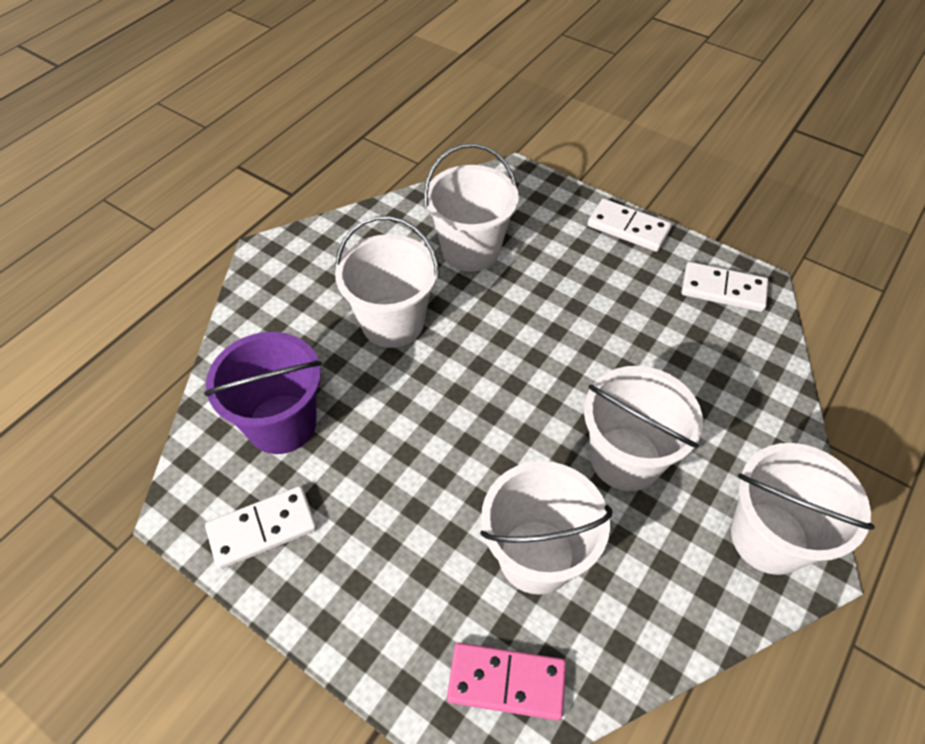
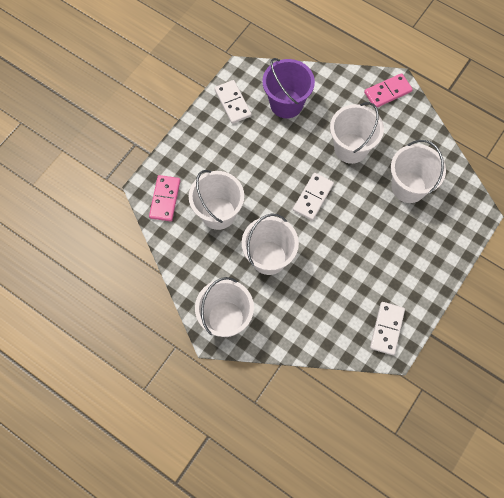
camera: 90 degrees right, 15 degrees up
(283, 266) = (387, 92): none -> pink domino
(628, 228) = (436, 279): white domino -> white domino (313, 197)

